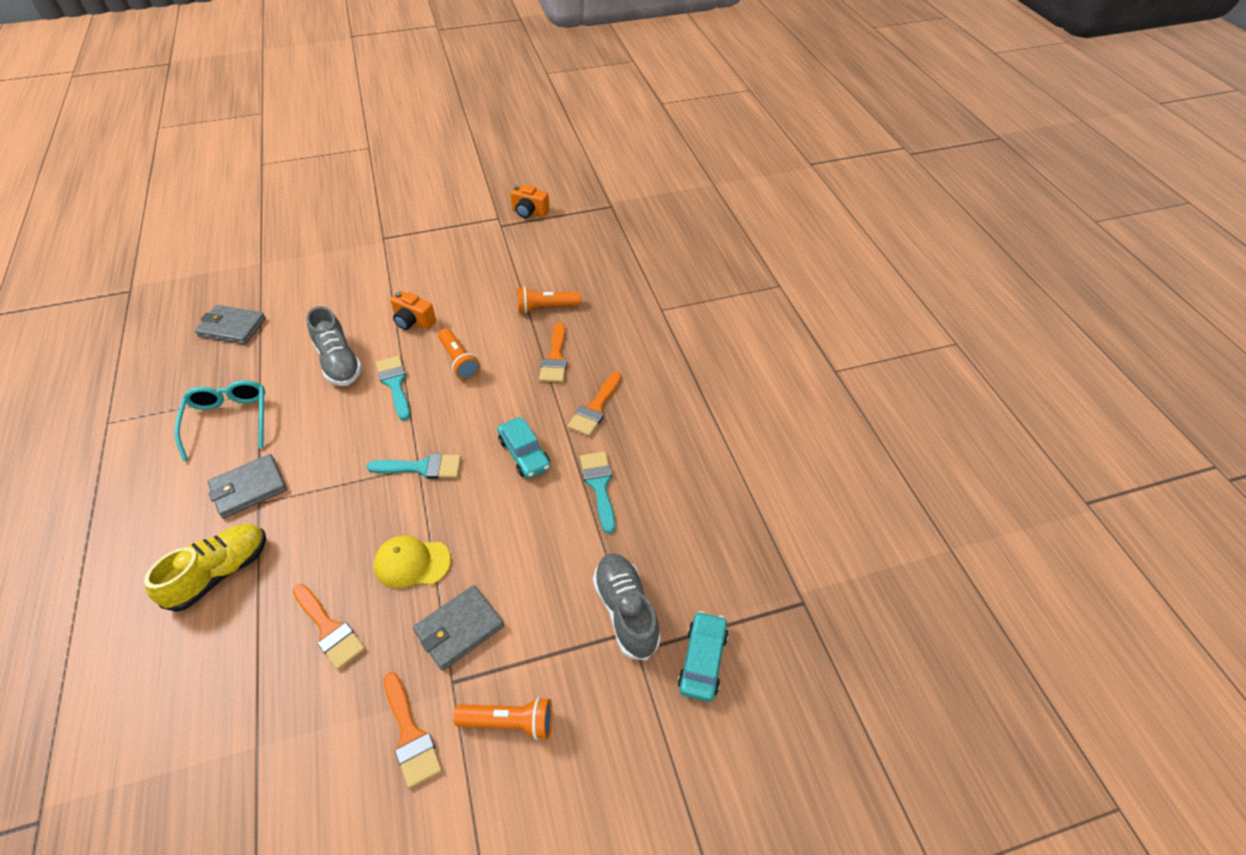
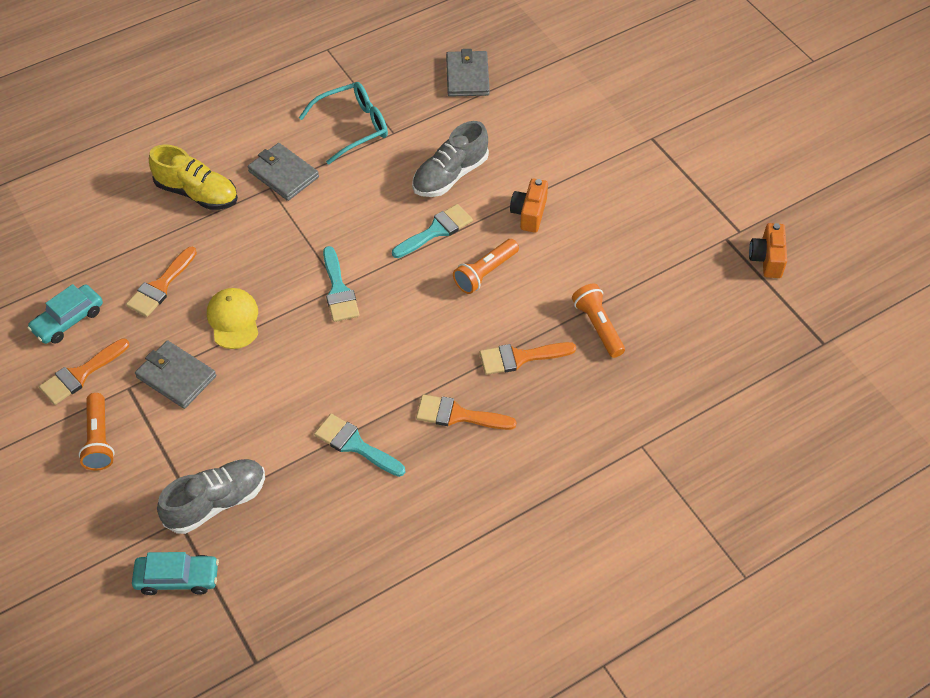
camera: 75 degrees right, 5 degrees up
(524, 454) = (378, 368): turquoise car -> turquoise car (68, 320)
(599, 485) = (355, 445): turquoise brush -> turquoise brush turned 120 degrees counterclockwise

